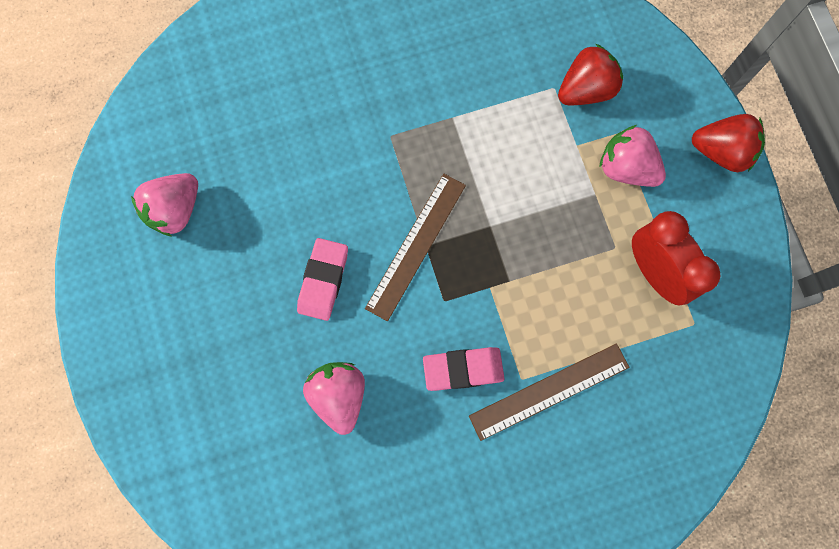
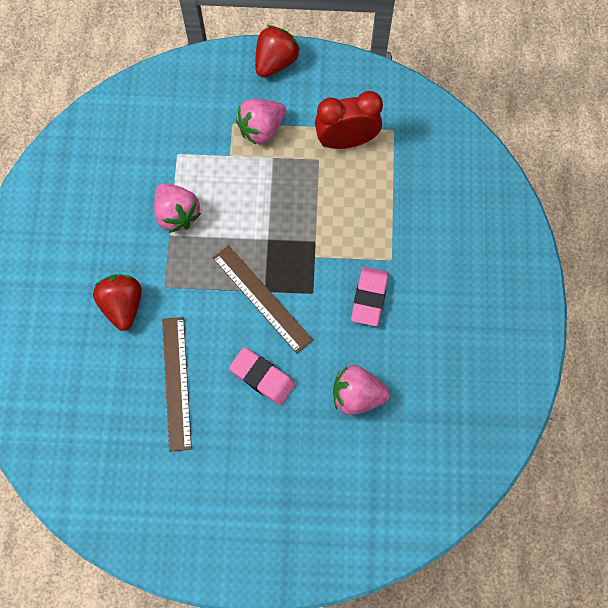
camera: 70 degrees left, 5 degrees down
(175, 210) = (156, 477): pink strawberry -> pink strawberry (177, 214)
(549, 391) = (406, 244): brown ruler -> brown ruler (176, 383)
(585, 90) = (189, 133): red strawberry -> red strawberry (123, 305)

